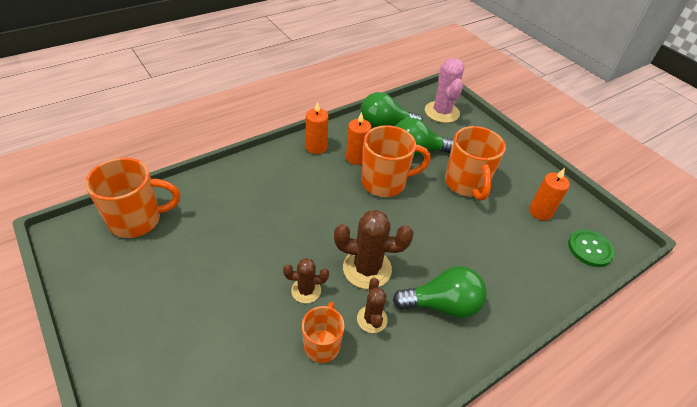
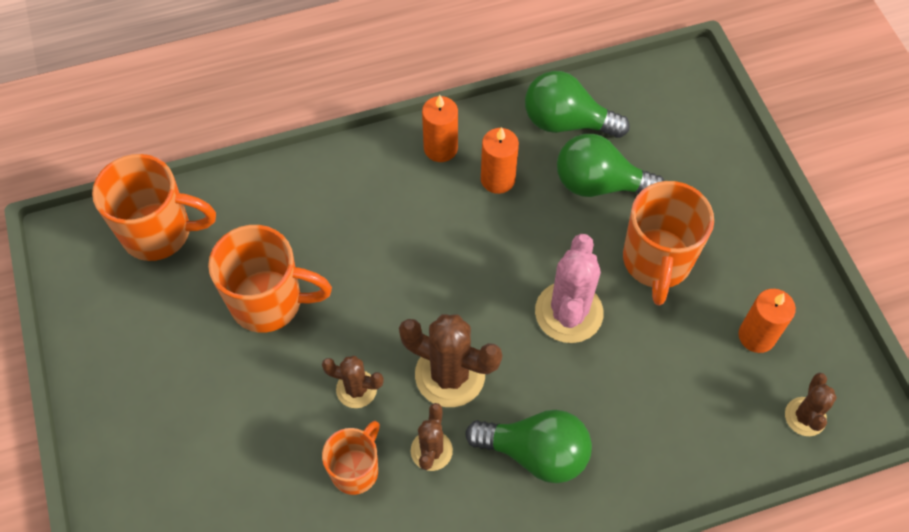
camera: 20 degrees right, 15 degrees up
(385, 183) = (527, 235): orange mug -> orange mug (269, 302)
(442, 112) = (676, 109): pink cactus -> pink cactus (569, 312)
(590, 249) = (805, 417): green button -> brown cactus

